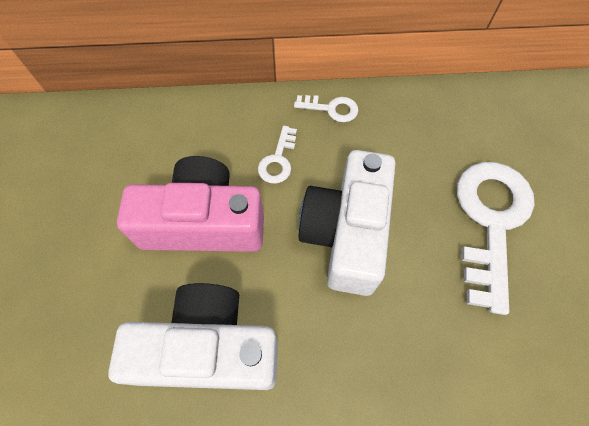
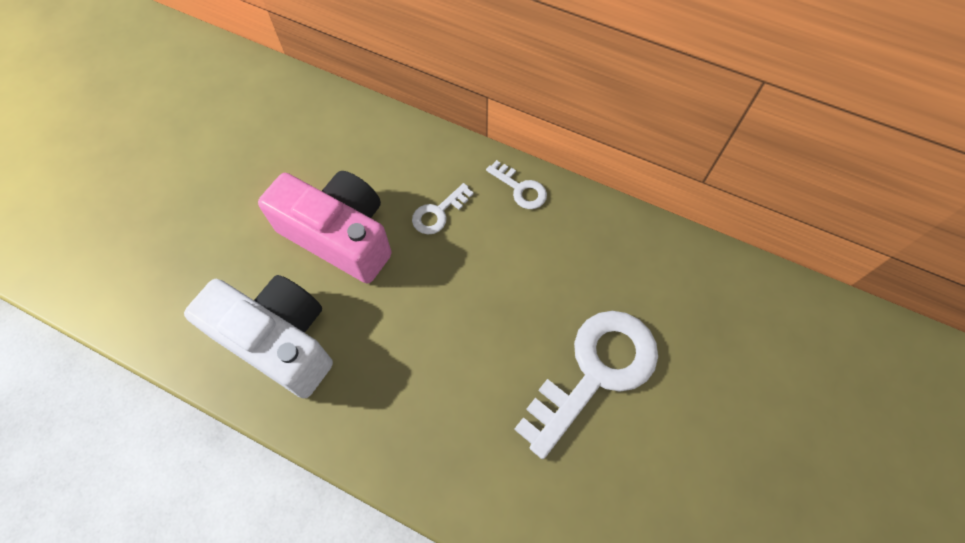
camera: 30 degrees right, 0 degrees up
(346, 233) = (453, 310): white camera -> none

